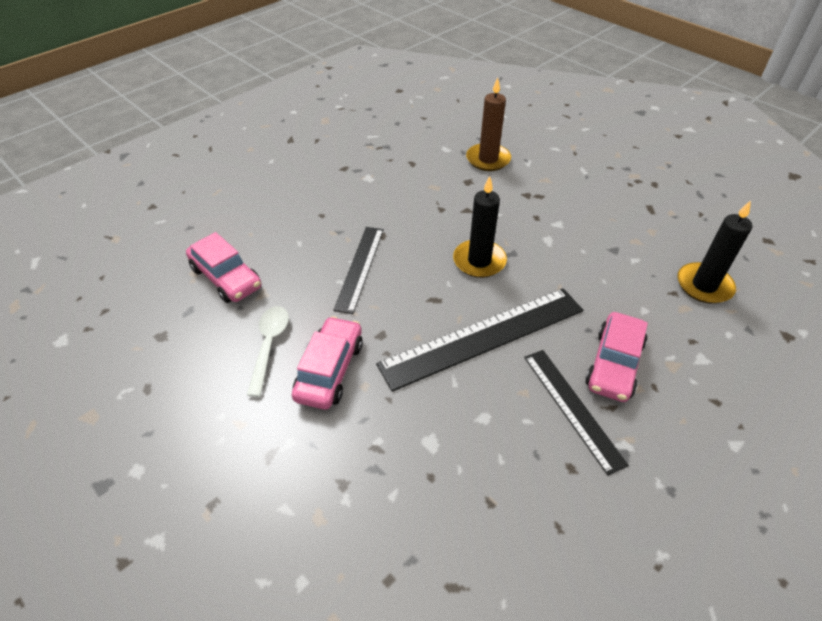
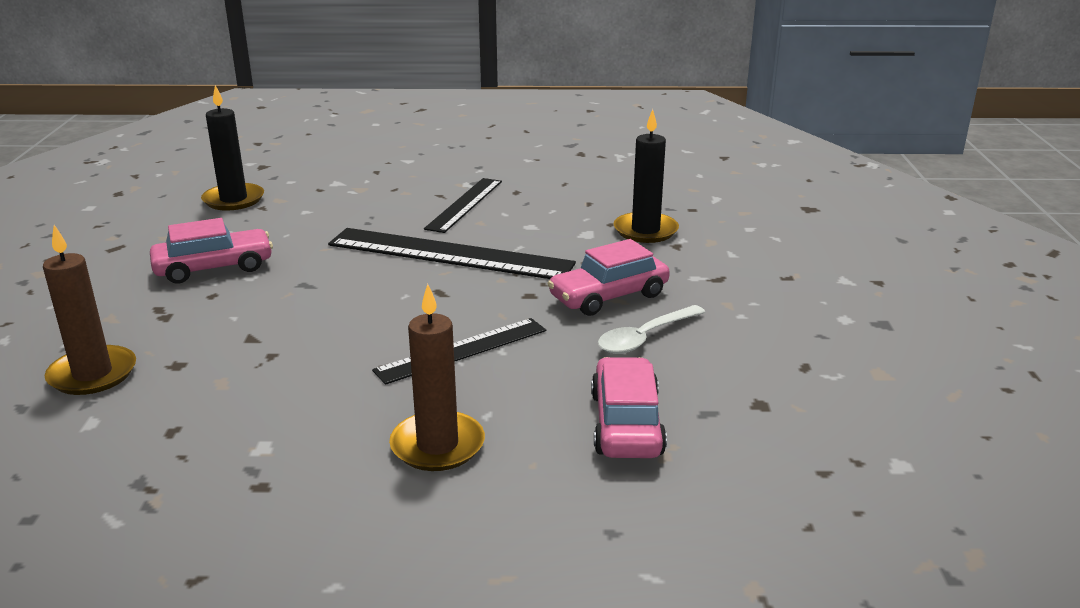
camera: 135 degrees left, 20 degrees down
(301, 217) = (437, 445): none -> brown candle
(479, 261) = (344, 294): black candle -> black candle (645, 231)
(614, 364) = (394, 204): pink car -> pink car (214, 268)

